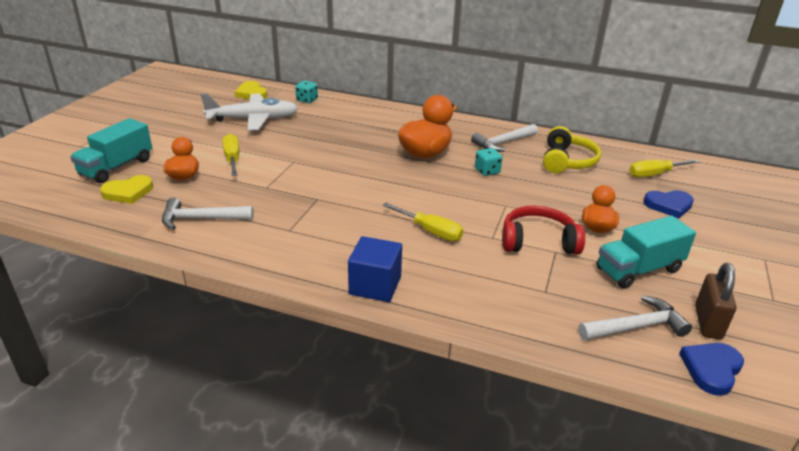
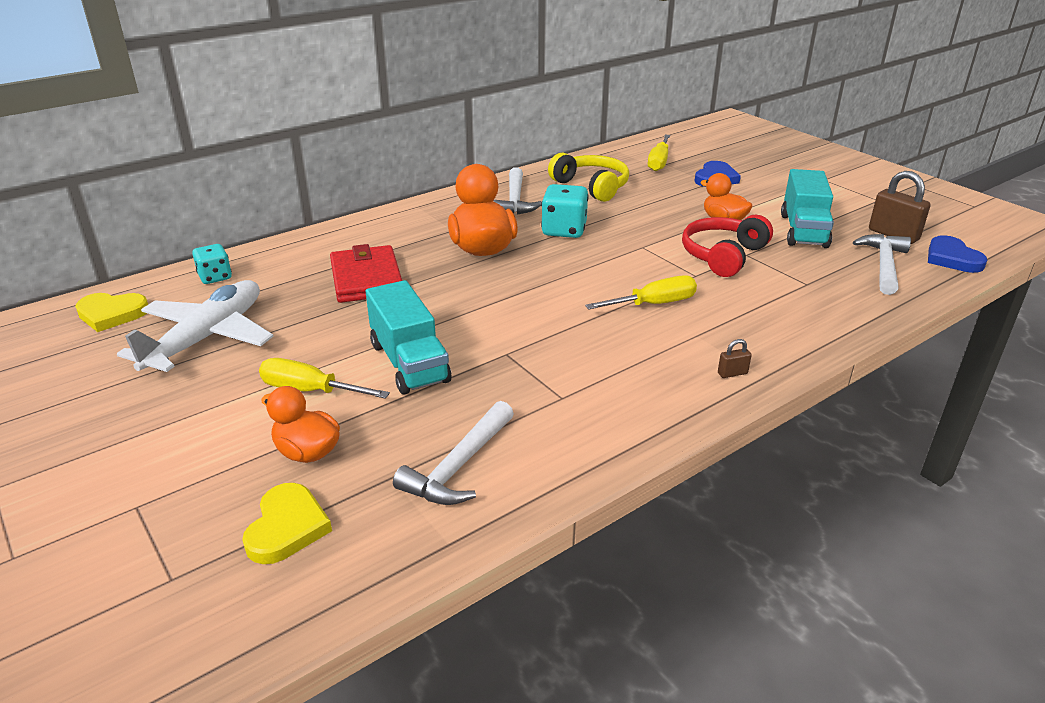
camera: 55 degrees left, 0 degrees up
(117, 167) = (175, 522): turquoise truck -> turquoise truck (409, 362)
(349, 134) = (366, 279): none -> red wallet
(375, 285) = (732, 373): blue cube -> brown padlock
(487, 171) = (564, 230): turquoise dice -> turquoise dice, size x1.55

